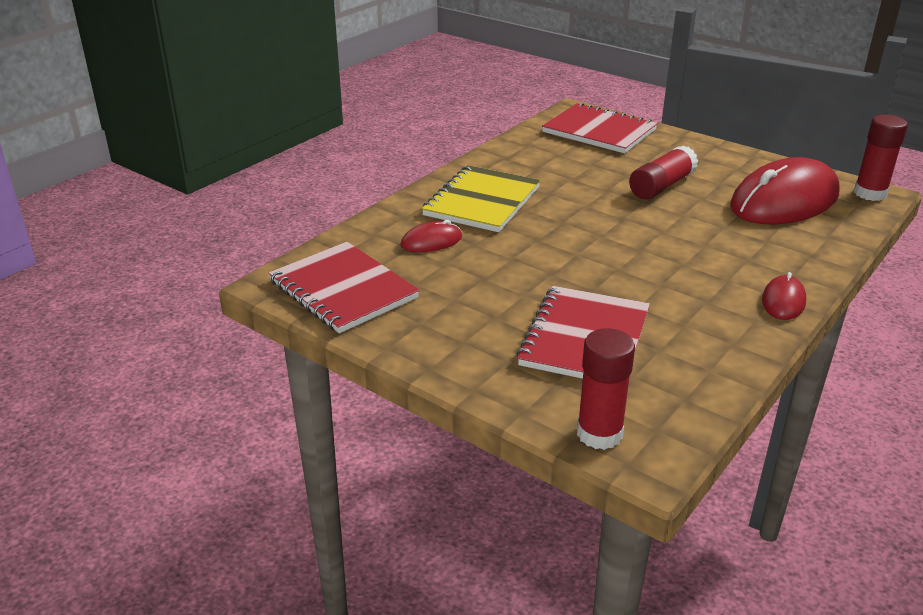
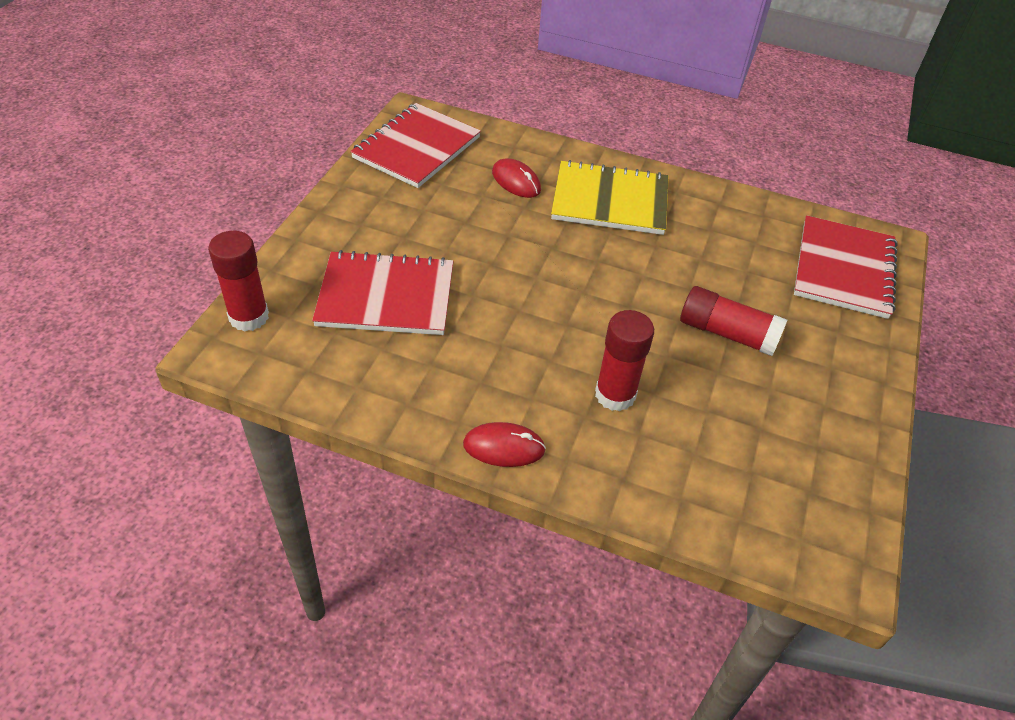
camera: 70 degrees right, 15 degrees up
(784, 201) = (757, 454): red mouse -> none
(870, 193) = (841, 558): red glue stick -> red glue stick (615, 395)

